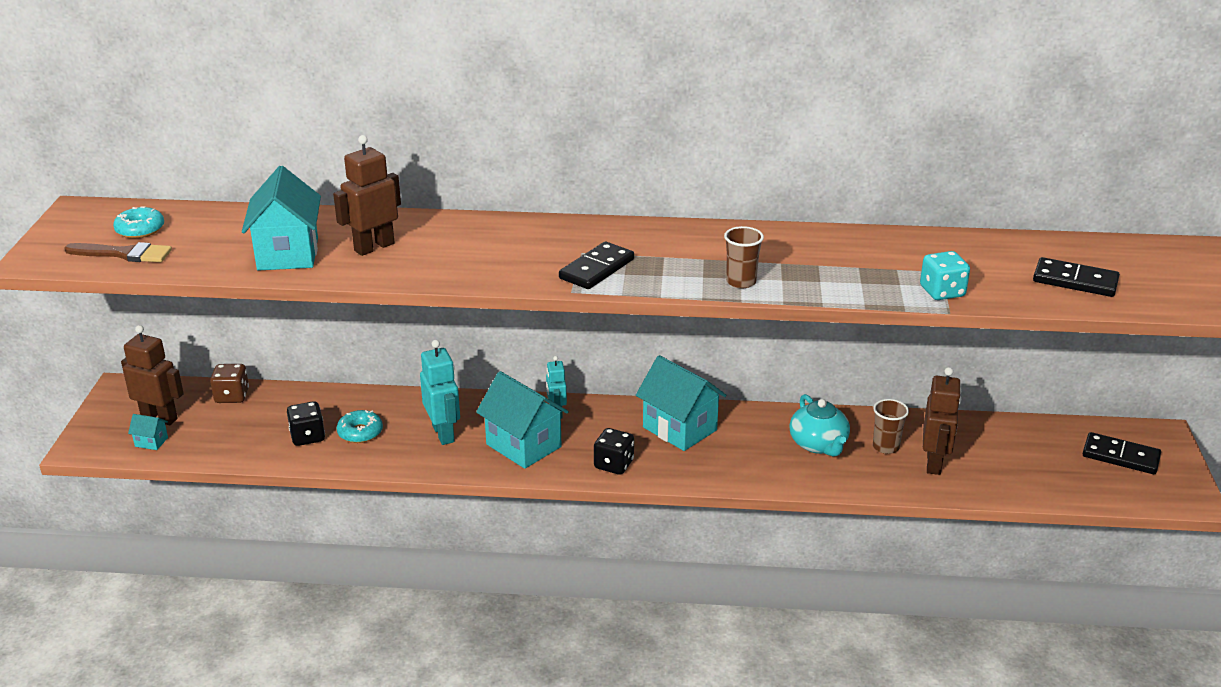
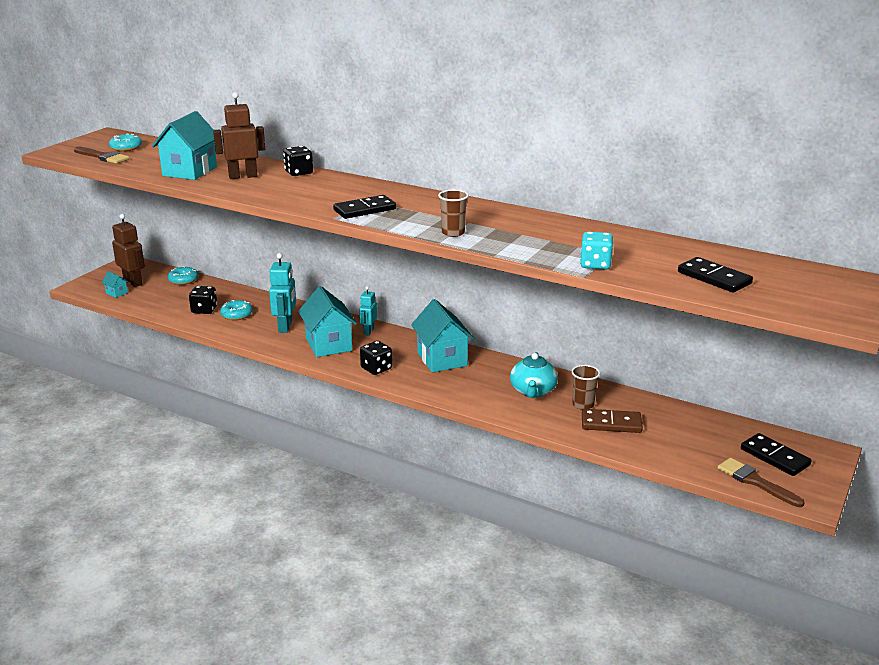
camera: 25 degrees right, 5 degrees down
(232, 396) = (183, 280): brown dice -> turquoise donut
(442, 225) = (299, 172): none -> black dice
(934, 463) = (611, 423): brown robot -> brown domino
(1127, 493) = (756, 482): none -> brown brush

